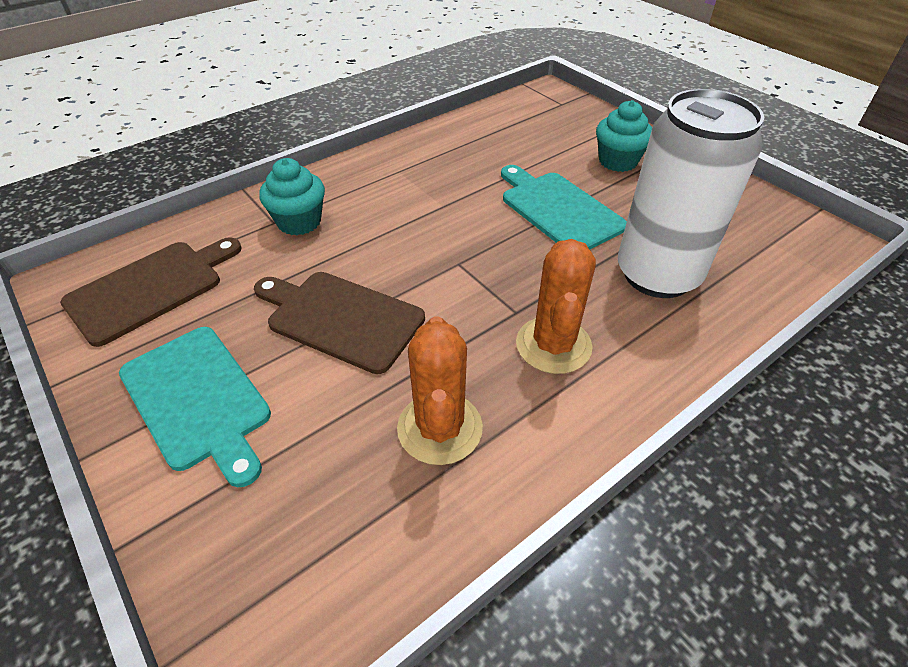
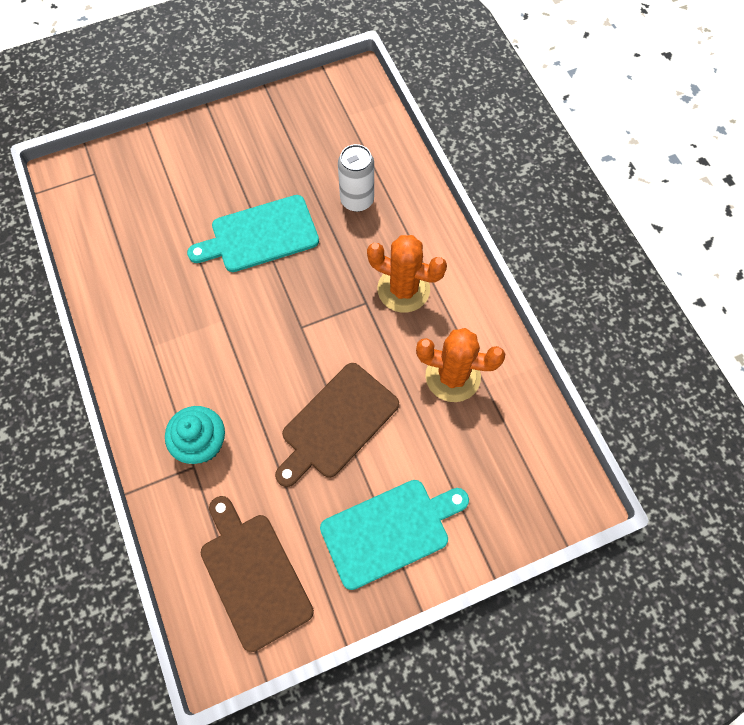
camera: 75 degrees left, 20 degrees up
(618, 161) = (210, 167): turquoise cupcake -> none
(657, 274) = (357, 200): white can -> white can, size x0.54

